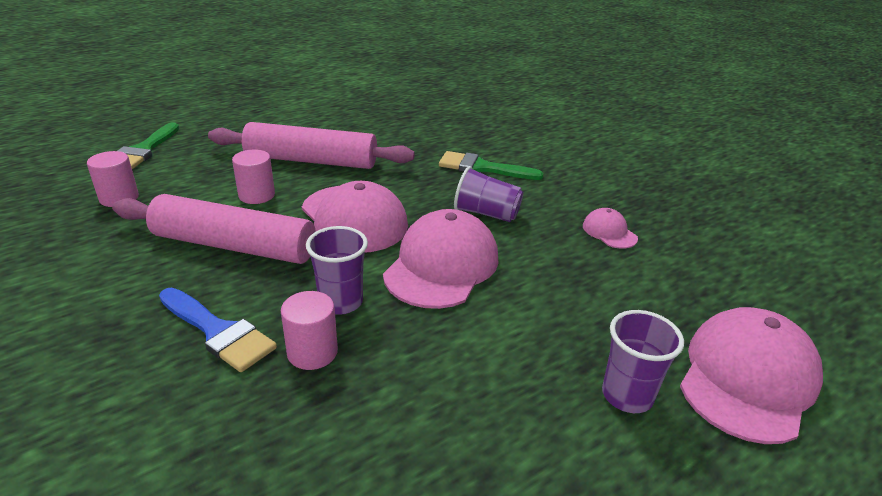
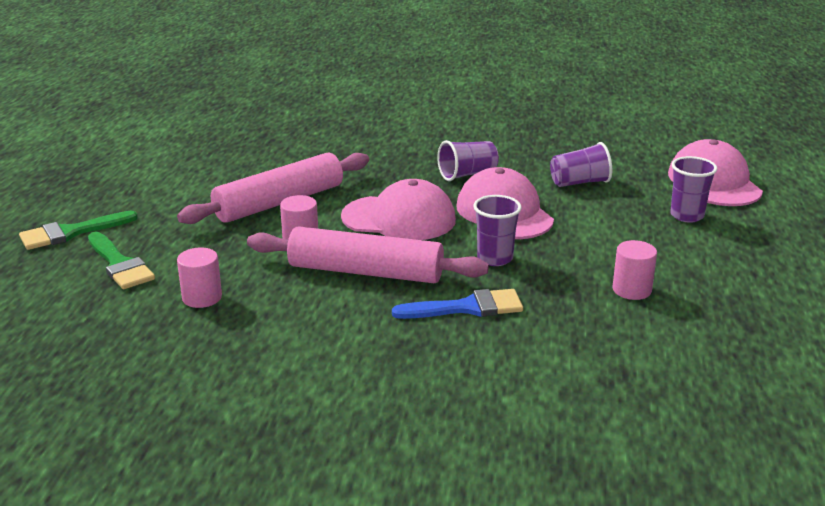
camera: 45 degrees left, 5 degrees down
(234, 246) = (365, 272): pink rolling pin -> pink rolling pin turned 45 degrees clockwise
(312, 352) = (533, 284): pink cylinder -> pink cylinder (632, 290)
(482, 168) = (405, 149): green brush -> green brush (71, 232)
(575, 280) = (579, 183): none -> purple cup
(609, 232) = (548, 150): pink cap -> none

